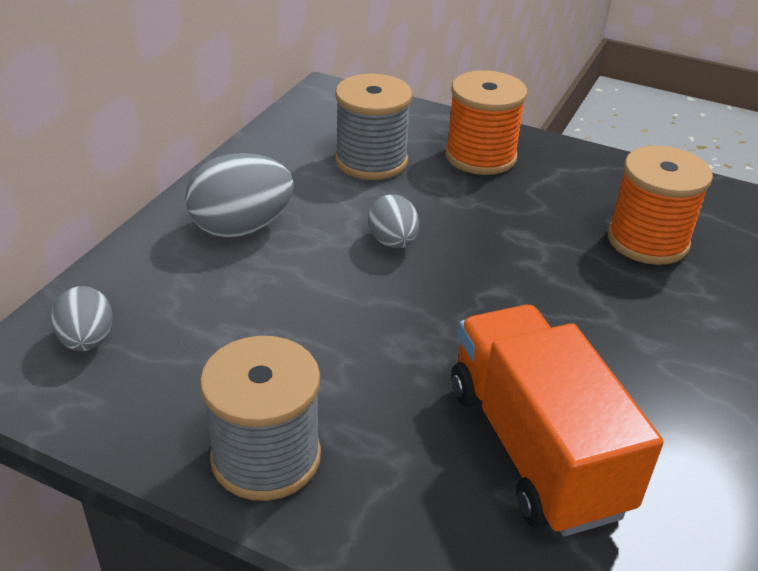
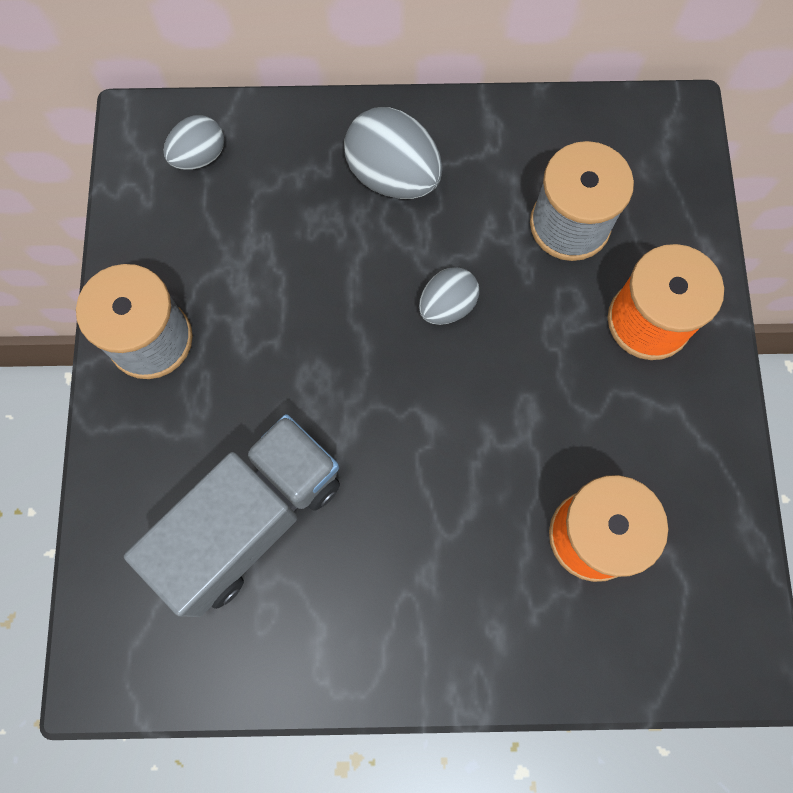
camera: 65 degrees right, 35 degrees up
(534, 448) = (250, 521): orange truck -> grey truck

